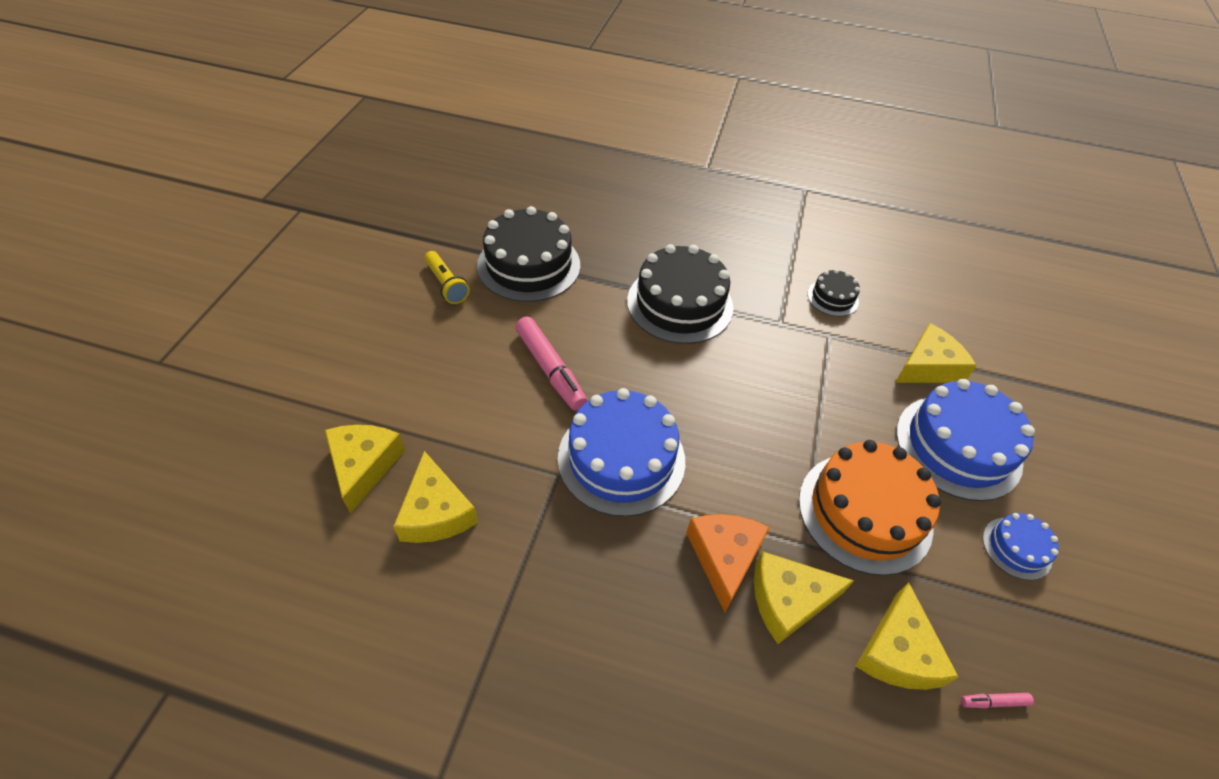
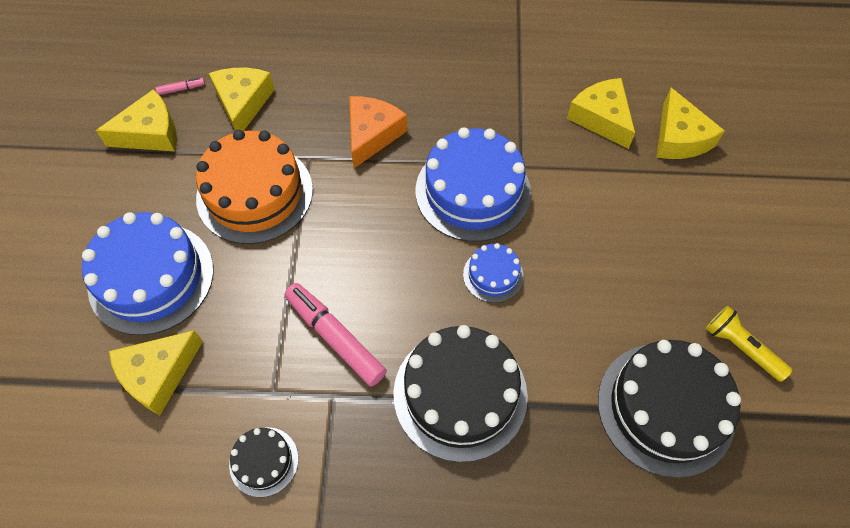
camera: 170 degrees right, 10 degrees up
(550, 369) = (572, 265): pink marker -> pink marker (335, 338)
(724, 557) = (372, 134): orange cheese -> orange cheese turned 150 degrees counterclockwise
(788, 600) = (321, 117): yellow cheese -> yellow cheese (150, 133)
(1016, 548) = (127, 192): blue cake -> blue cake (493, 275)

